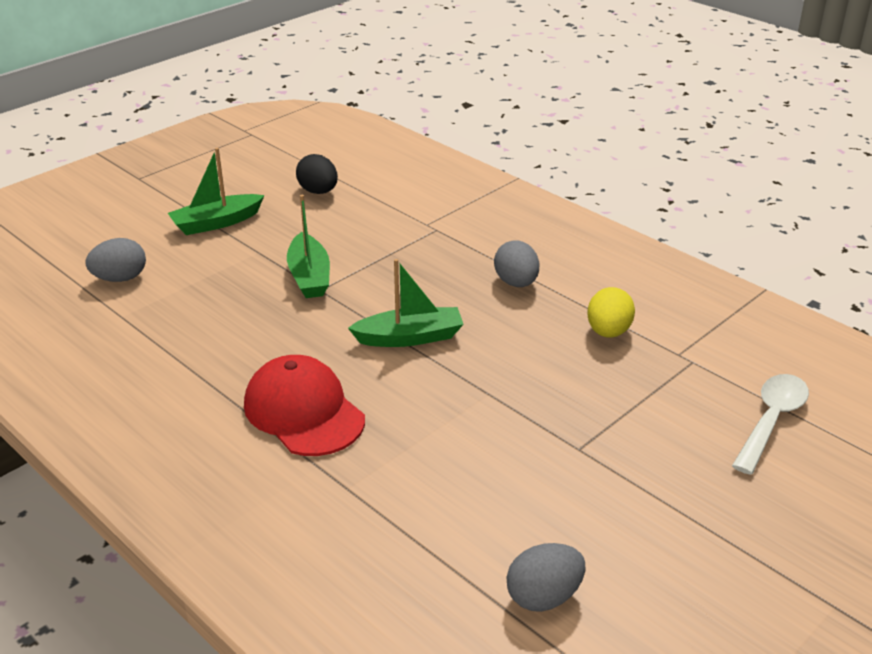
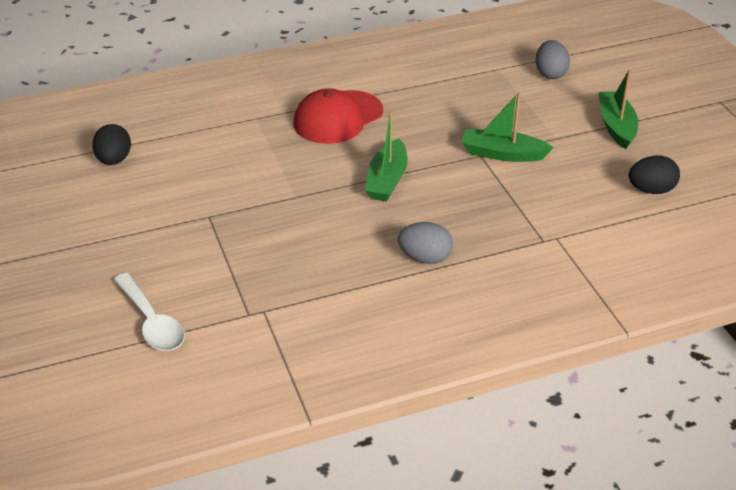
camera: 115 degrees right, 5 degrees up
(304, 412) = (338, 117): red cap -> red cap turned 150 degrees clockwise
(544, 597) = (114, 160): grey egg -> black egg
(608, 332) = (320, 283): yellow egg -> none

